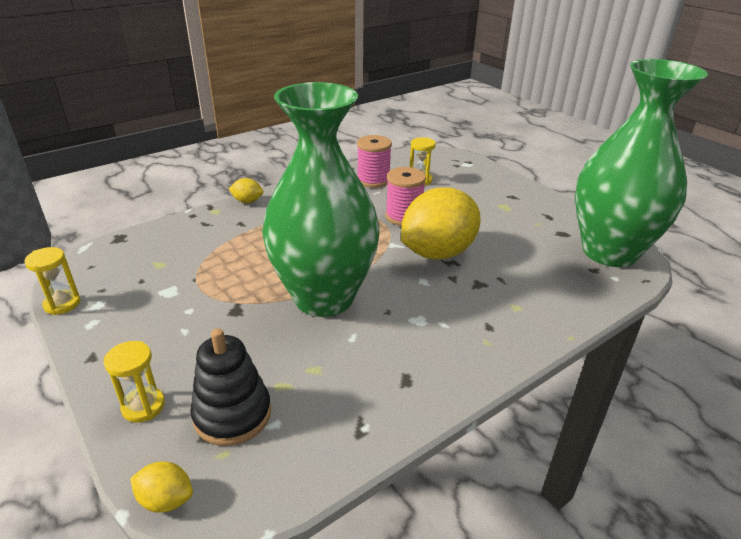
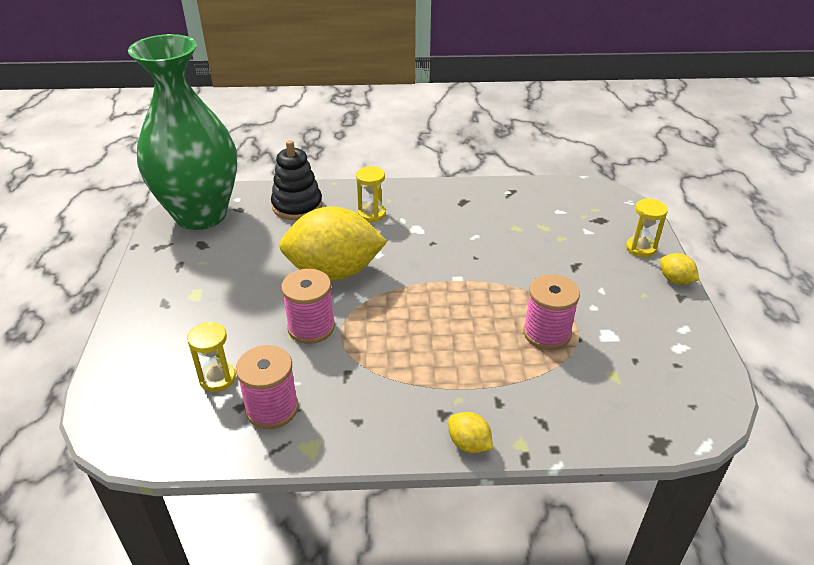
camera: 145 degrees left, 5 degrees up
(62, 304) = (716, 362): yellow hourglass -> yellow hourglass (372, 214)
(166, 500) = (631, 202): yellow lemon -> yellow lemon (675, 280)
(225, 273) = (546, 333): none -> pink spool
(232, 414) = (583, 224): black stacking toy -> black stacking toy (297, 206)
(324, 297) = (472, 272): green vase -> none

